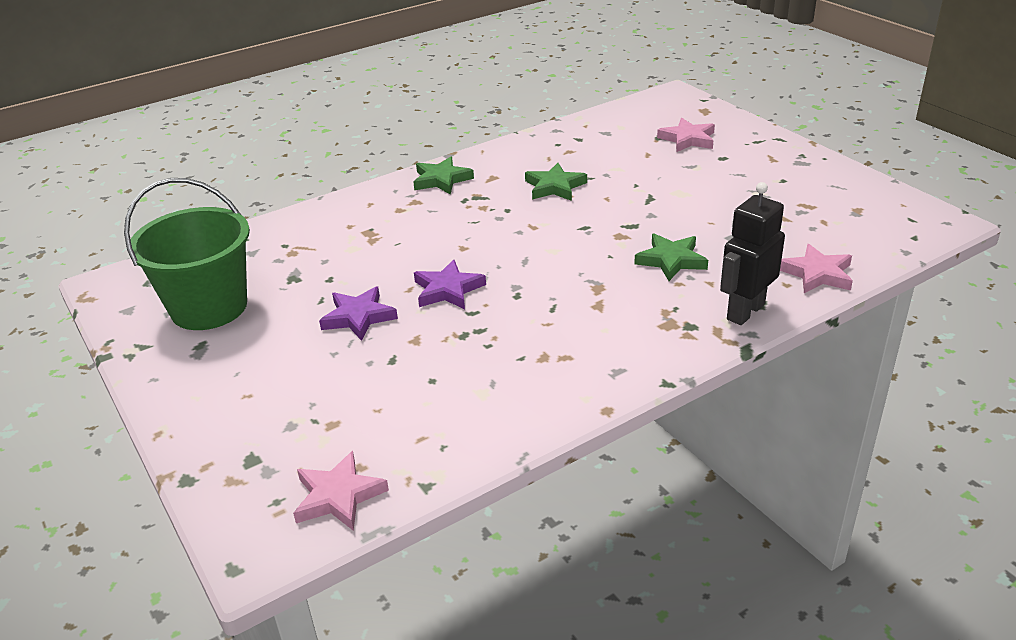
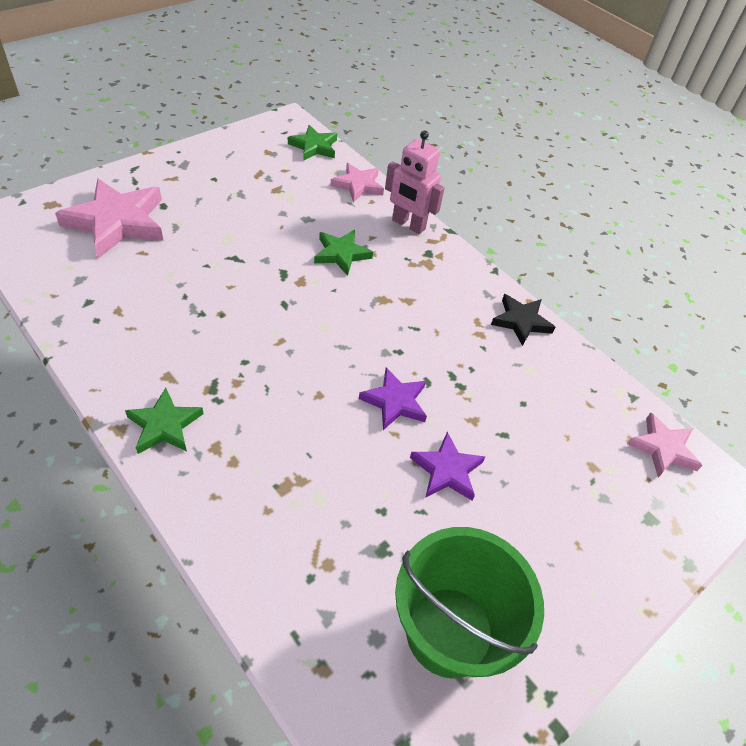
camera: 105 degrees left, 15 degrees up
(554, 187) = (200, 323): green star -> green star (314, 147)
(566, 395) = (521, 321): none -> black star
(687, 139) = (117, 222): pink star -> pink star, size x1.74
(745, 311) = (408, 225): black robot -> pink robot

